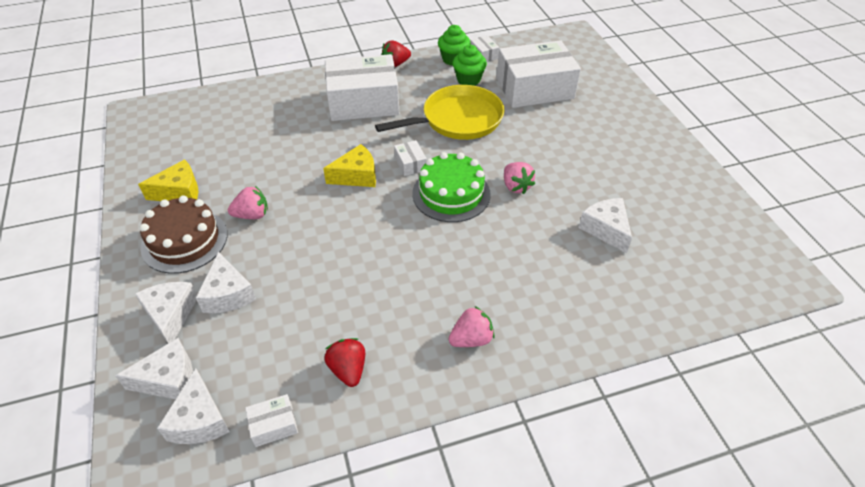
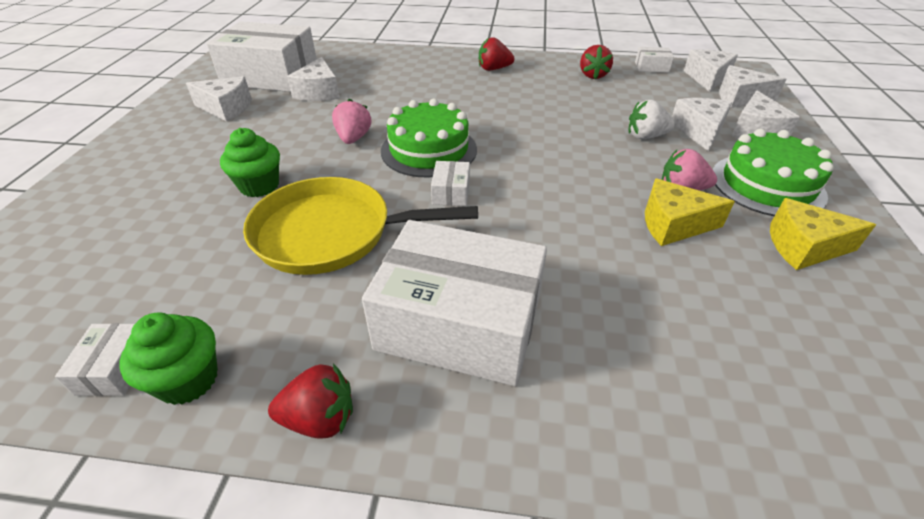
camera: 155 degrees left, 5 degrees down
(184, 240) = (767, 185): brown cake -> green cake
(279, 269) = (645, 136): none -> white strawberry
(356, 176) = (531, 197): yellow cheese -> yellow cheese (673, 224)
(468, 80) = (227, 307): green cupcake -> green cupcake (259, 186)
(471, 339) = (493, 69): pink strawberry -> red strawberry
(534, 88) = (155, 248): white box -> white box (271, 76)
(650, 184) = (226, 108): none -> white cheese

